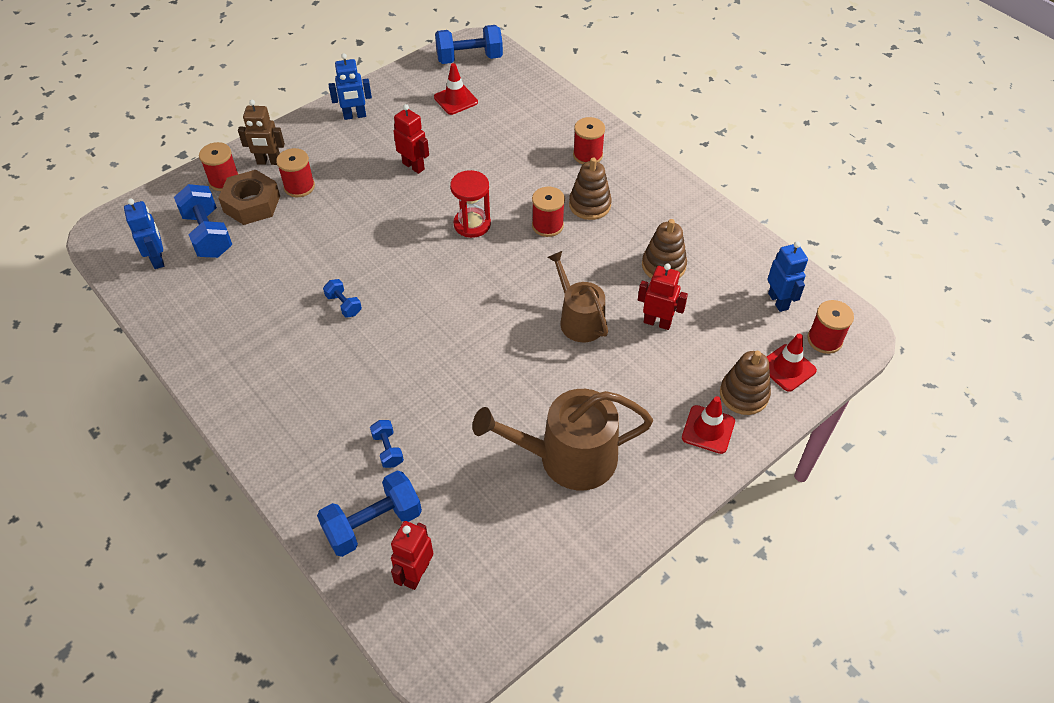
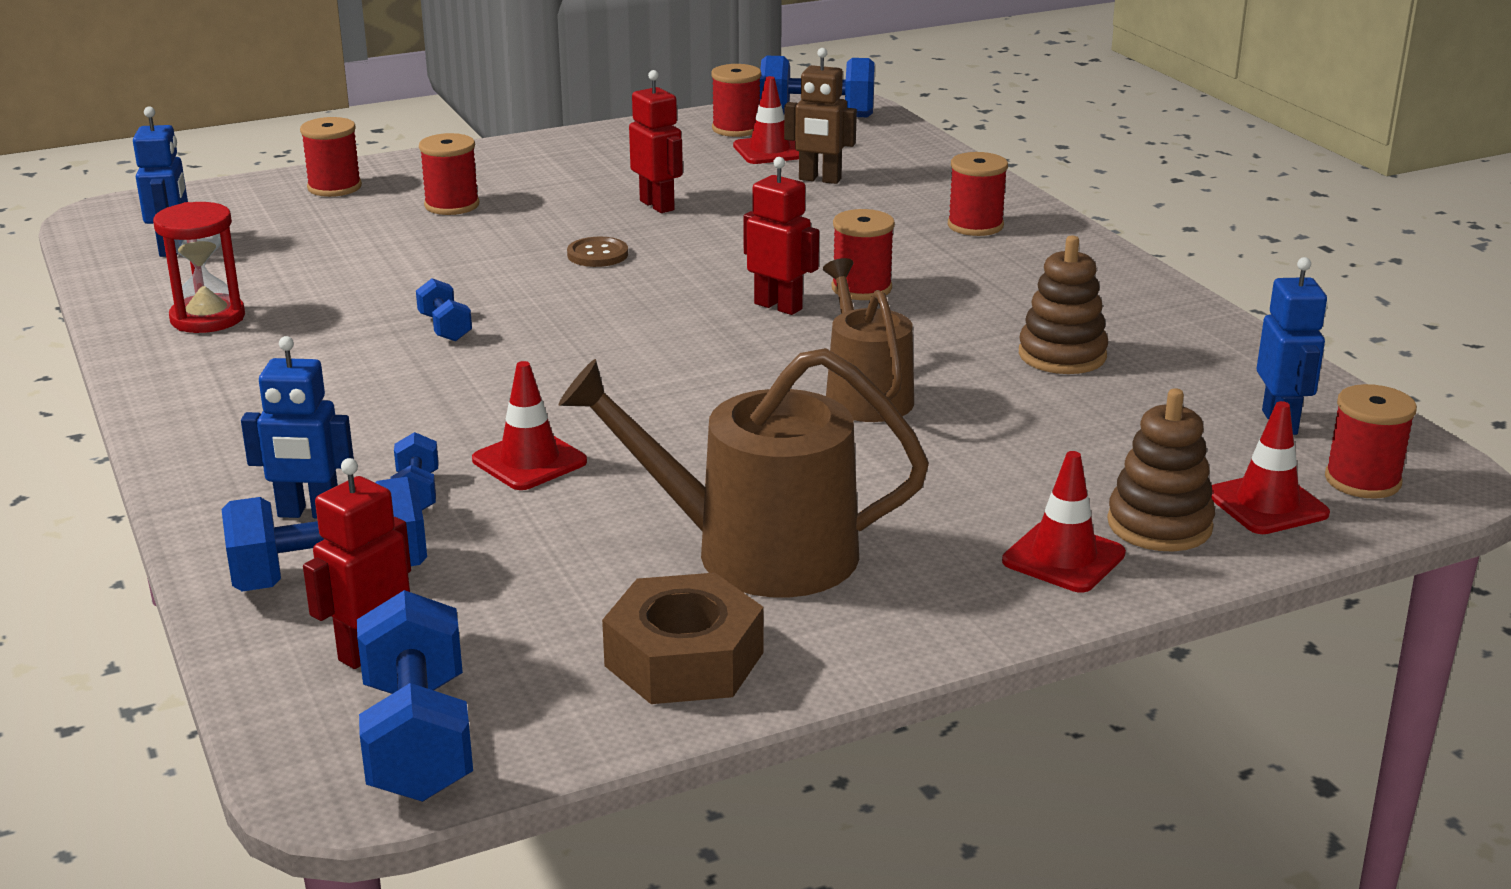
camera: 15 degrees right, 25 degrees down
(208, 234) = (270, 234): blue dumbbell -> blue dumbbell (418, 739)
(252, 204) = (362, 213): brown nut -> brown nut (684, 659)
(269, 162) = (419, 177): brown robot -> brown robot (819, 179)
(355, 116) = (589, 150): blue robot -> blue robot (309, 513)
(399, 220) = (597, 254): none -> brown button
(429, 80) = (736, 129): none -> red spool
(433, 411) = (529, 461): none -> red traffic cone
(472, 224) = (724, 272): red hourglass -> red hourglass (208, 318)
(590, 205) = (952, 276): brown stacking toy -> none
(657, 322) = (1018, 417): red robot -> red robot (778, 306)

